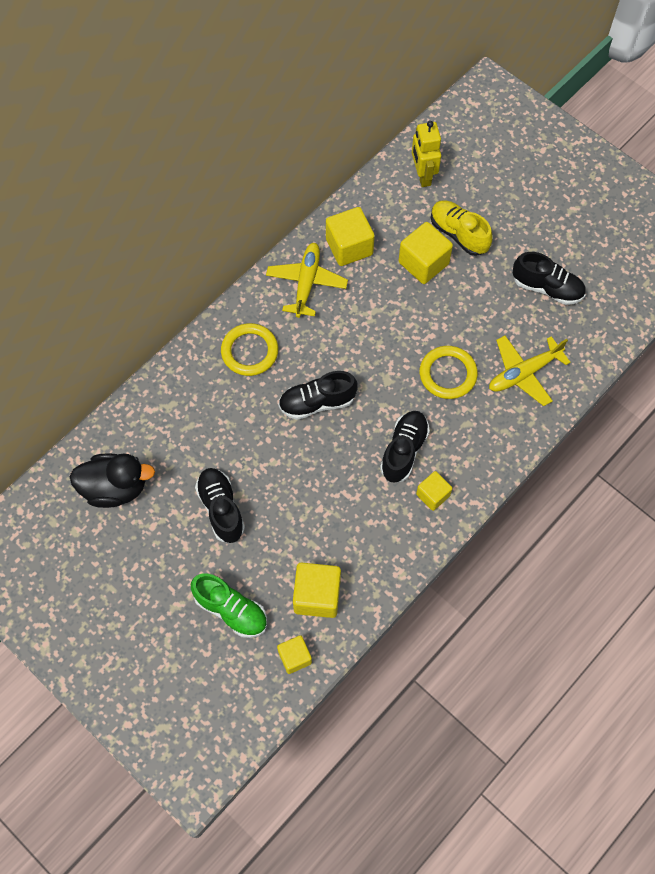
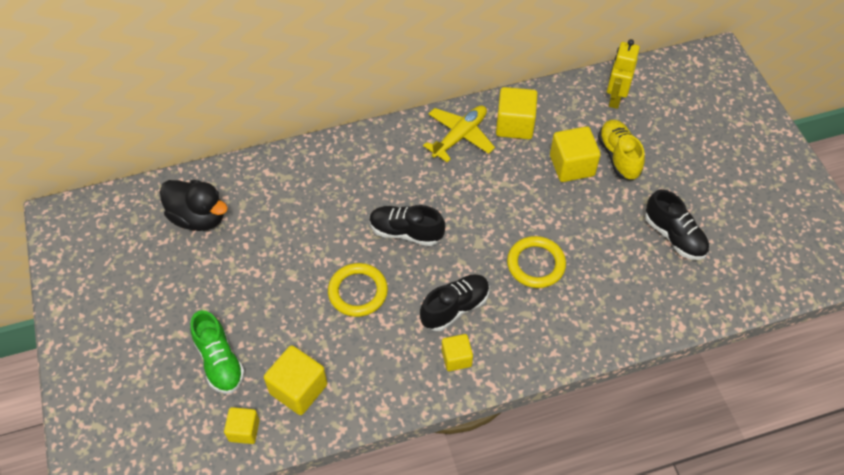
camera: 30 degrees right, 10 degrees down
(221, 509) = (269, 276): black shoe -> none
(249, 351) = (377, 166): yellow ring -> yellow ring (358, 292)
(523, 373) = (607, 297): yellow plane -> none

